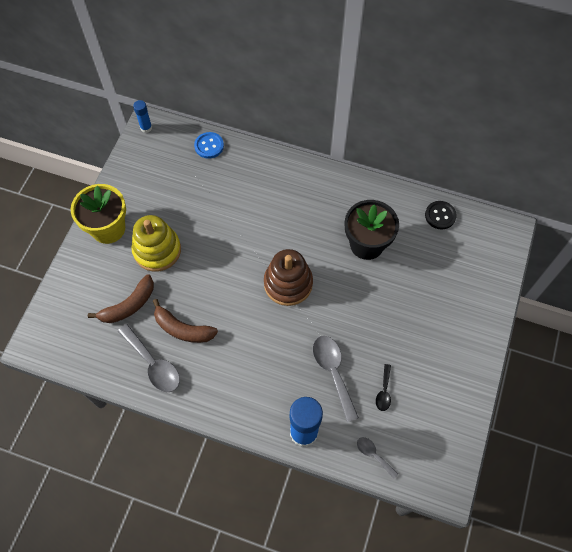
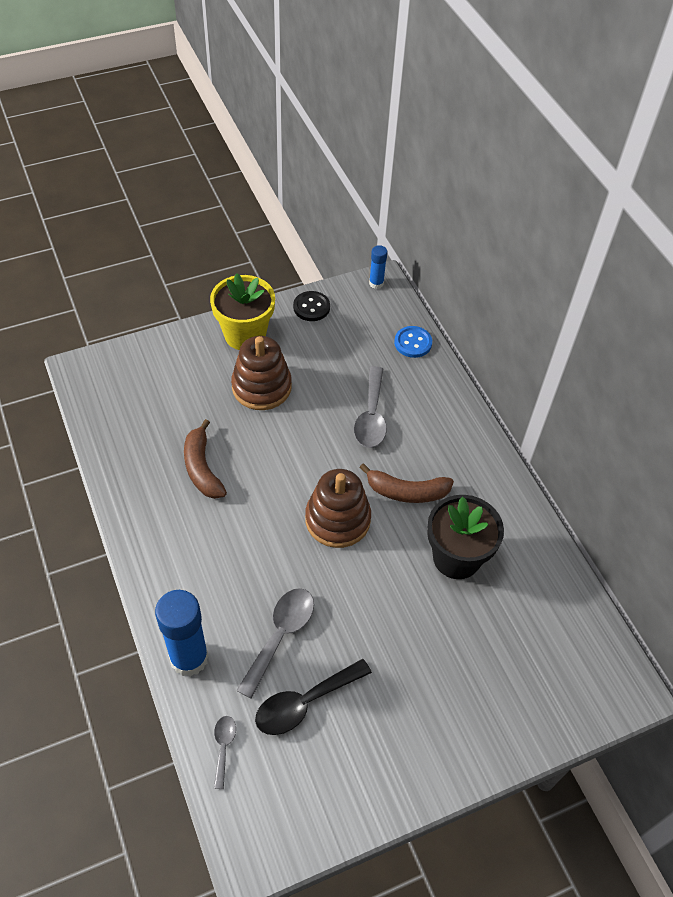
camera: 45 degrees right, 10 degrees down
(129, 305) = (184, 408): brown banana -> brown banana (406, 492)
(153, 364) = (144, 472): grey spoon -> grey spoon (371, 416)
(157, 250) = (261, 387): yellow stacking toy -> brown stacking toy
(384, 392) = (304, 703): black spoon -> black spoon, size x1.85
(440, 216) = (568, 604): black button -> black button (311, 307)

